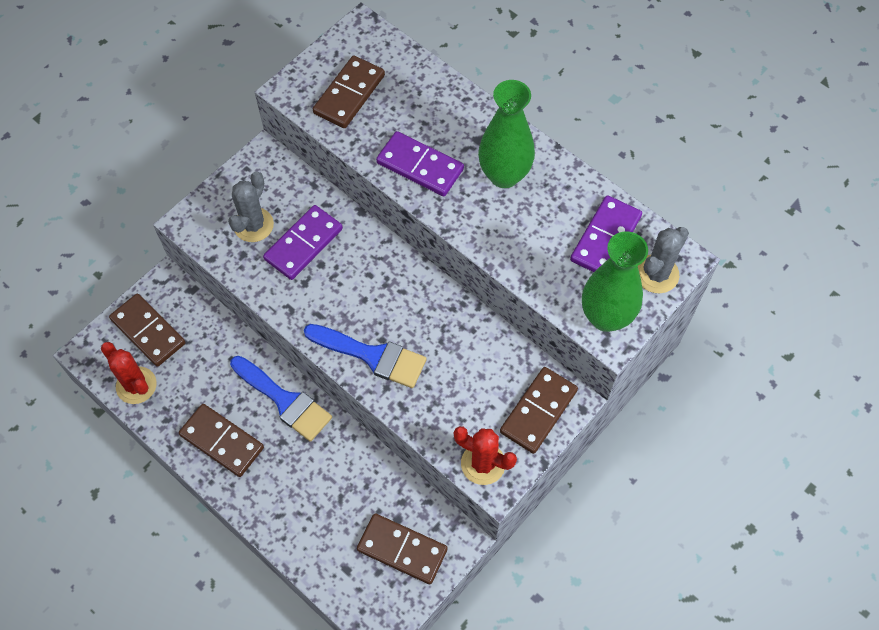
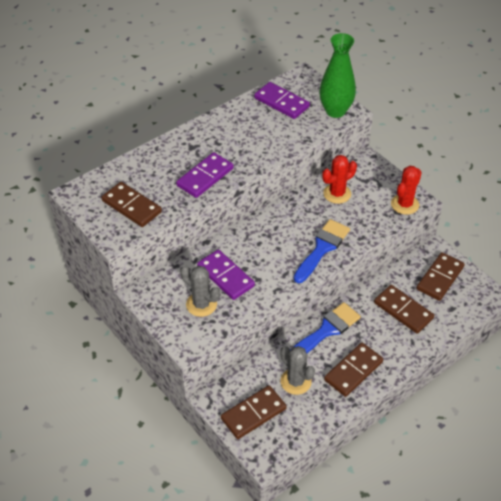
camera: 80 degrees left, 15 degrees down
(136, 385) = (299, 424): red cactus -> red cactus (337, 194)
(504, 175) = (223, 138): green vase -> none
(538, 411) = (372, 175): brown domino -> brown domino (403, 310)
(656, 274) = (310, 86): grey cactus -> grey cactus (295, 381)

